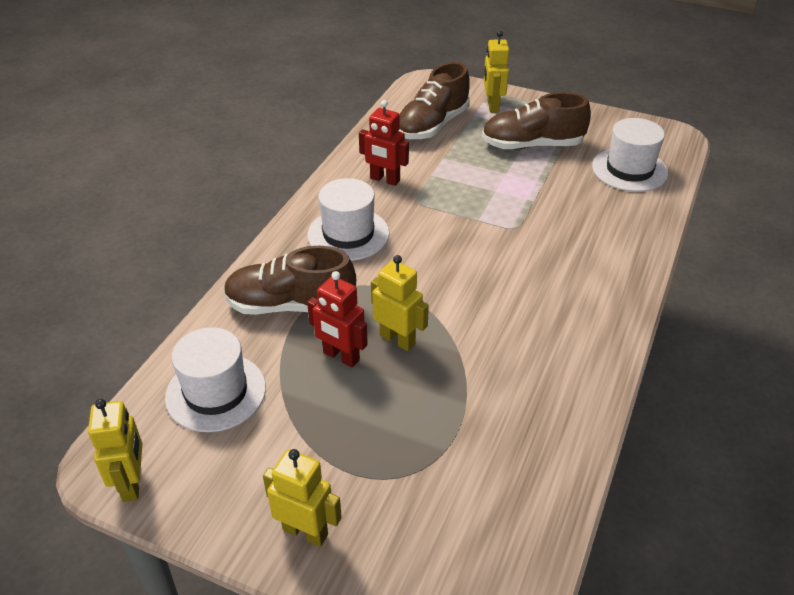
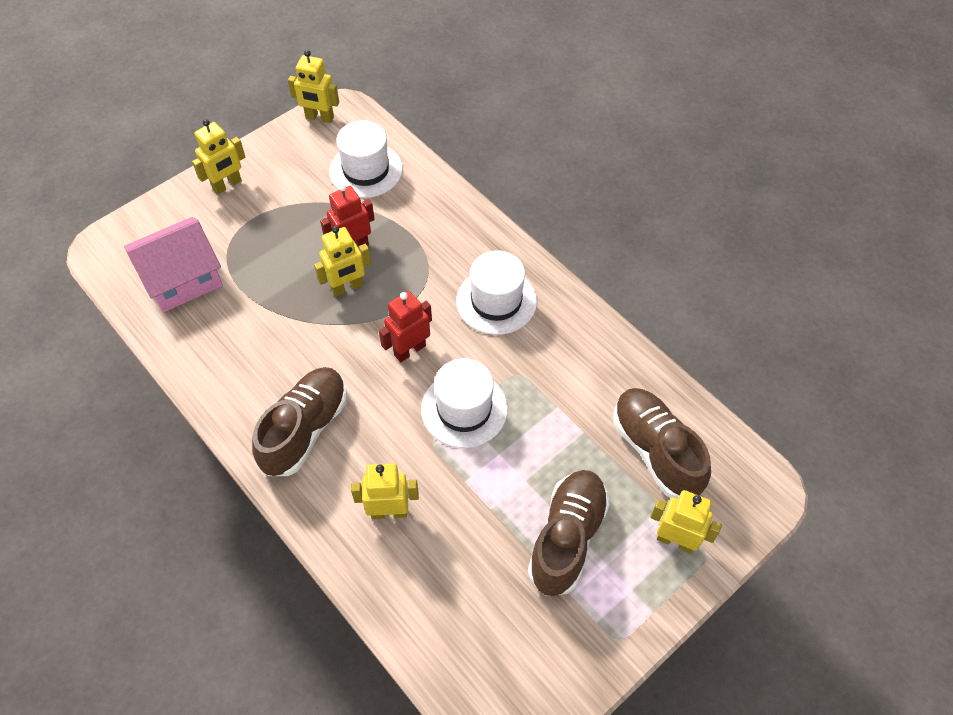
camera: 115 degrees right, 15 degrees up
(290, 305) = (427, 233): brown shoe -> brown shoe (305, 429)
(384, 180) = (568, 361): red robot -> red robot (409, 350)
(482, 498) = (182, 279): none -> pink house
(593, 229) = (389, 512): none -> yellow robot
(629, 170) = (467, 620): white hat -> white hat (464, 409)

